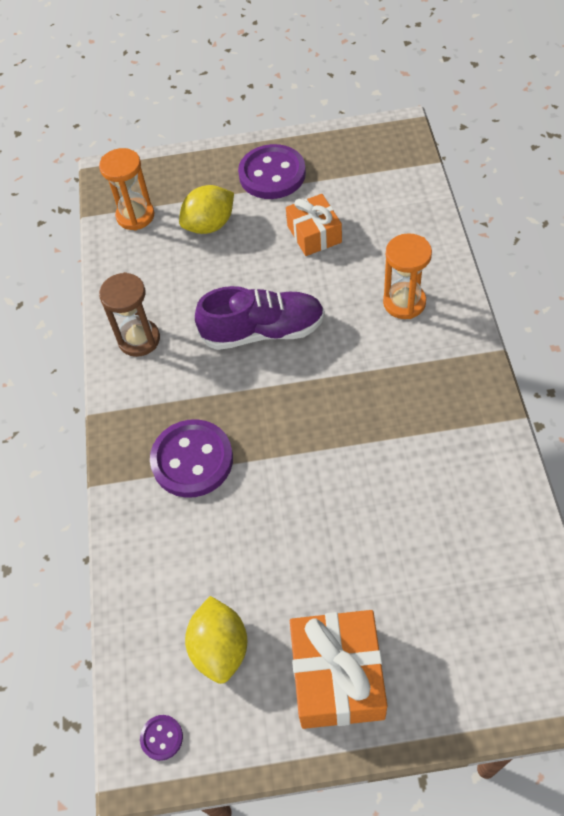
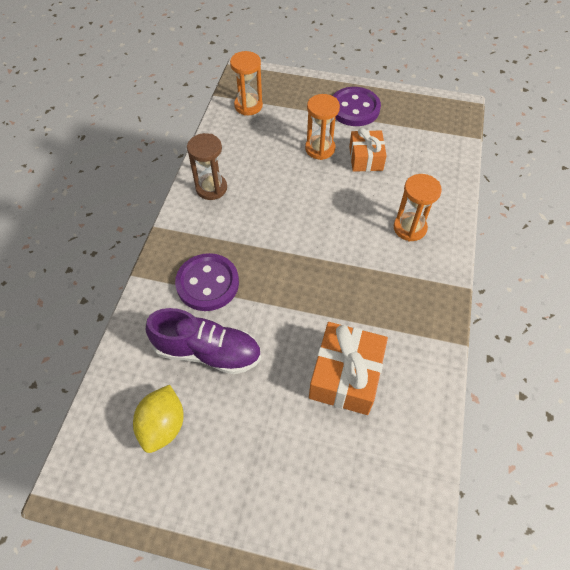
camera: 15 degrees right, 0 degrees up
(161, 738) = (92, 473): purple button -> none
(209, 225) = (295, 128): yellow lemon -> none
(252, 241) = (320, 149): none -> orange hourglass
(263, 331) = (298, 212): purple shoe -> purple shoe (207, 351)
(337, 676) = (236, 483): orange gift -> orange gift (345, 375)

